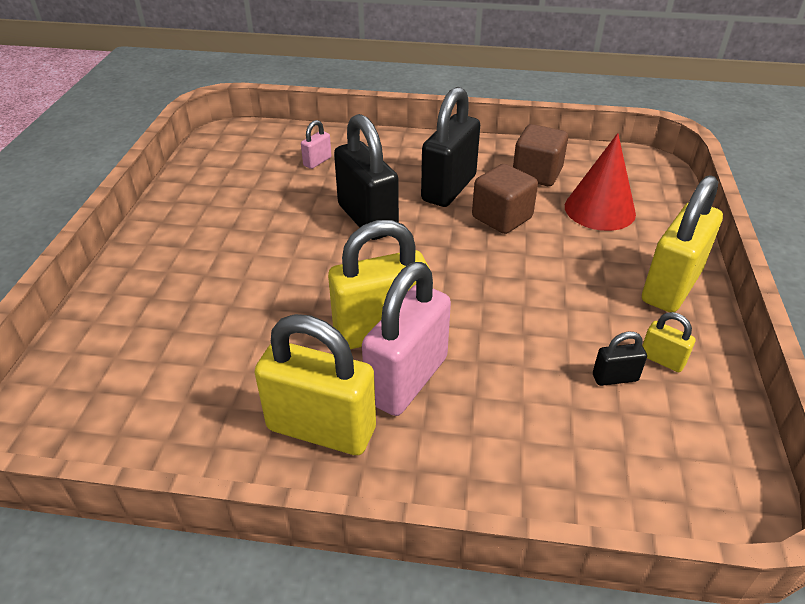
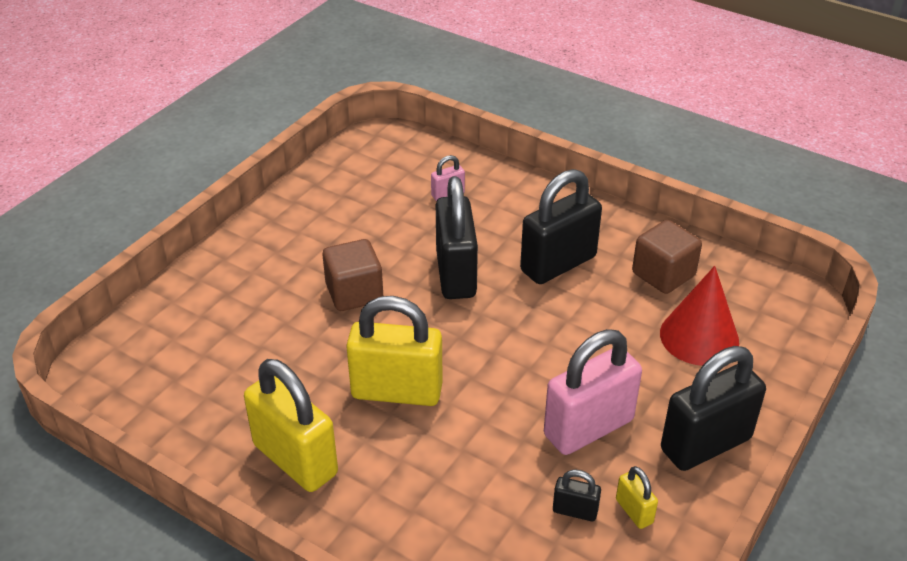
camera: 25 degrees right, 0 degrees up
(407, 379) = (390, 444): pink padlock -> pink padlock (588, 428)
(502, 218) = (588, 314): brown cube -> brown cube (354, 293)
(671, 286) = (705, 444): yellow padlock -> black padlock

